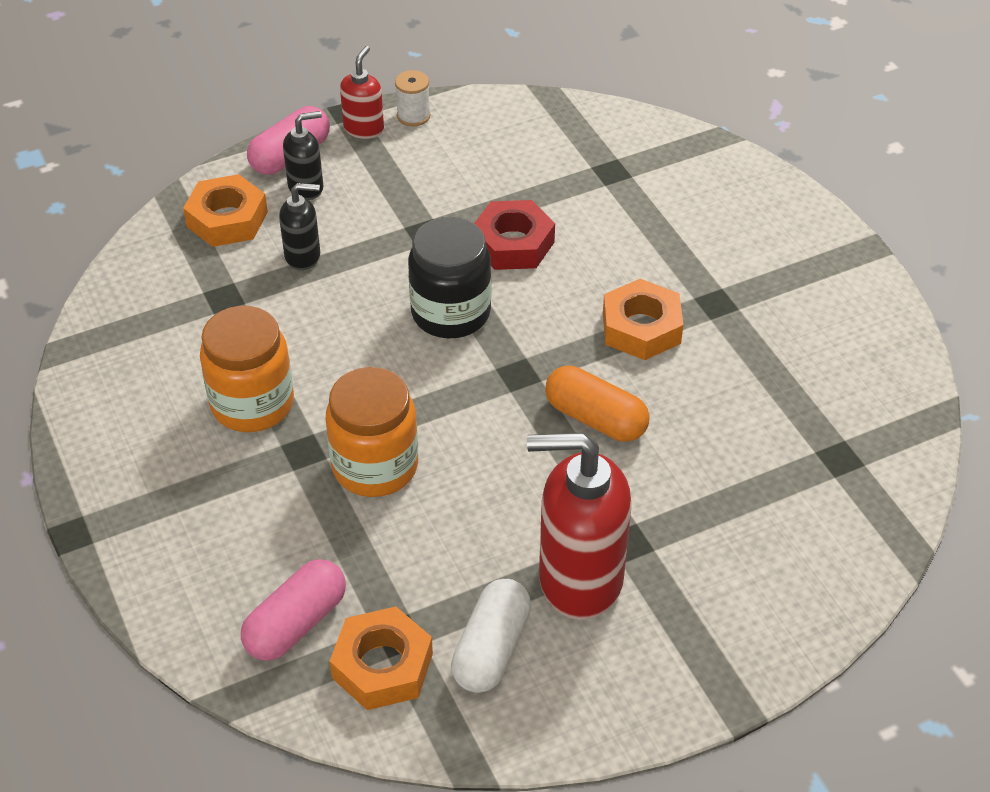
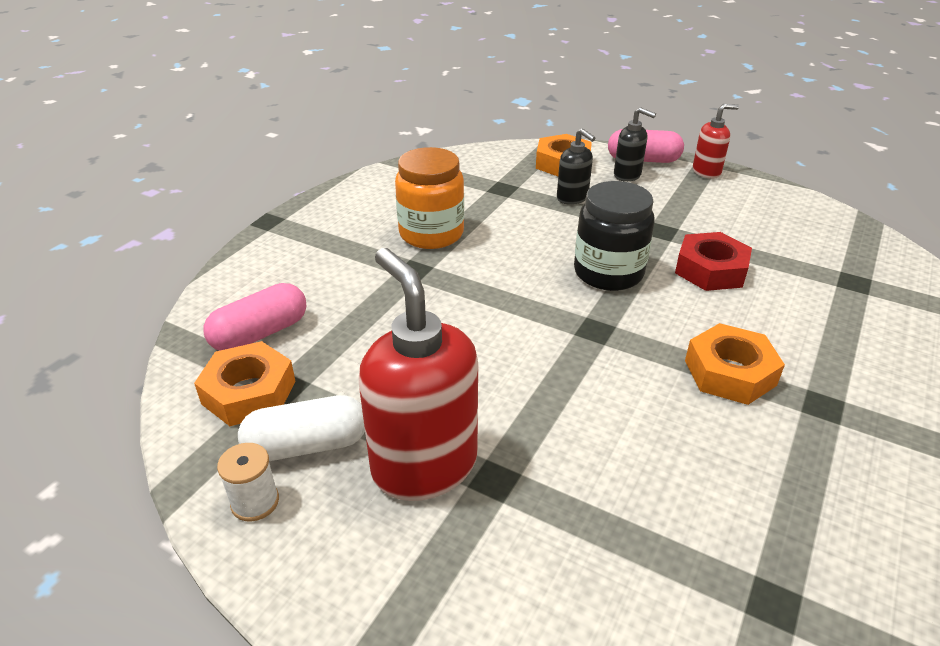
camera: 55 degrees right, 10 degrees down
(296, 623) = (260, 333): pink capsule -> pink capsule turned 45 degrees counterclockwise
(375, 466) = (432, 304): orange jar -> none
(413, 116) = (748, 183): white spool -> white spool (255, 502)
(595, 418) = (603, 392): orange capsule -> none

